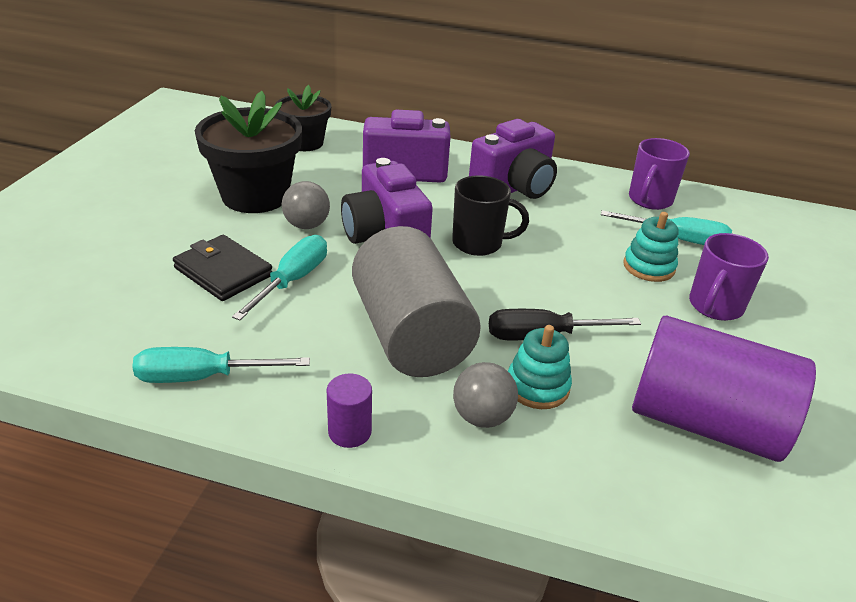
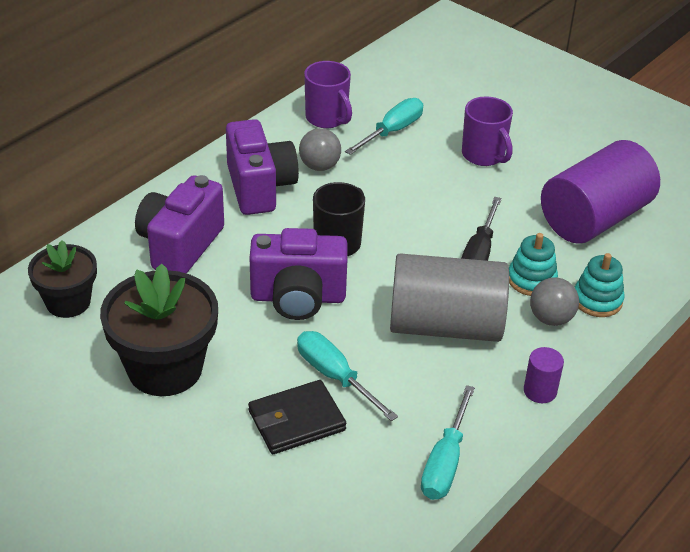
camera: 65 degrees left, 5 degrees up
(306, 225) = (245, 344): grey ball -> grey ball (319, 166)
(648, 267) = (420, 164): turquoise stacking toy -> turquoise stacking toy (597, 300)

